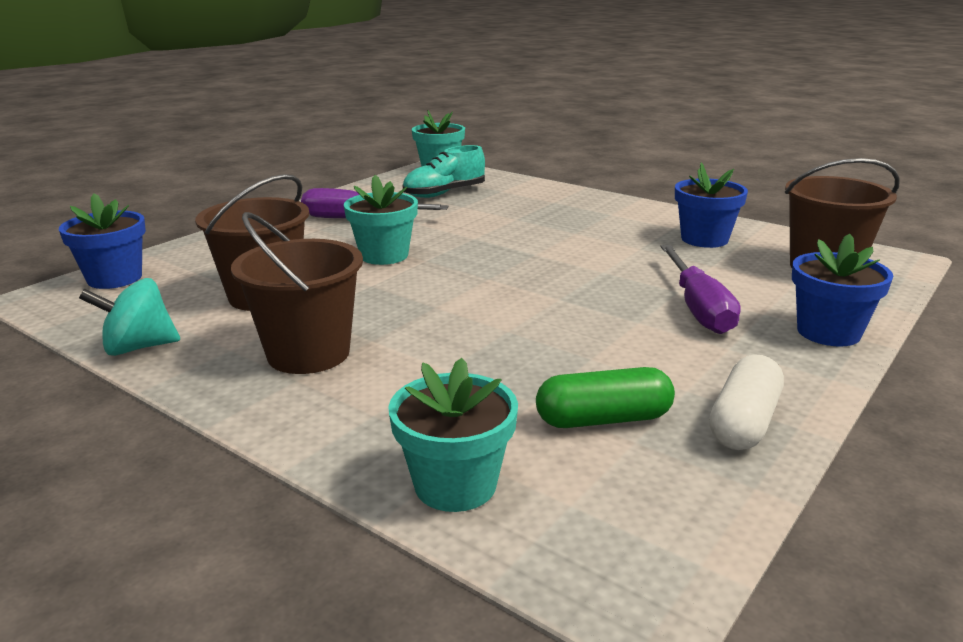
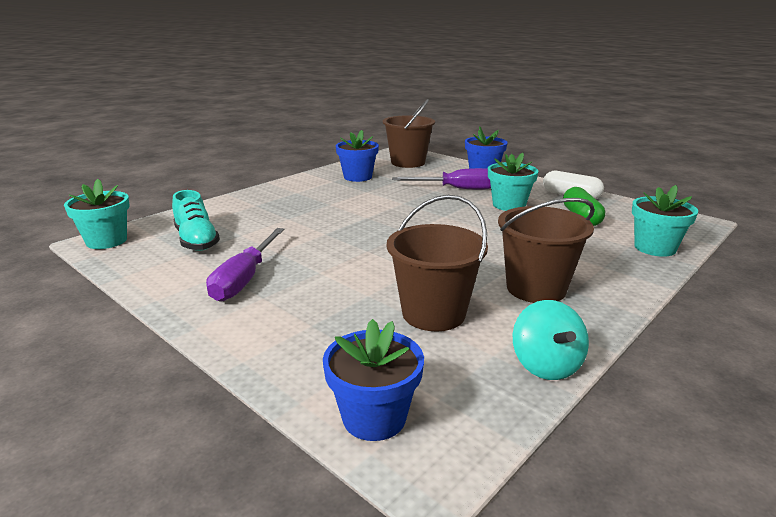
camera: 85 degrees left, 0 degrees up
(384, 255) = (352, 265): turquoise flower pot -> turquoise flower pot (509, 205)

